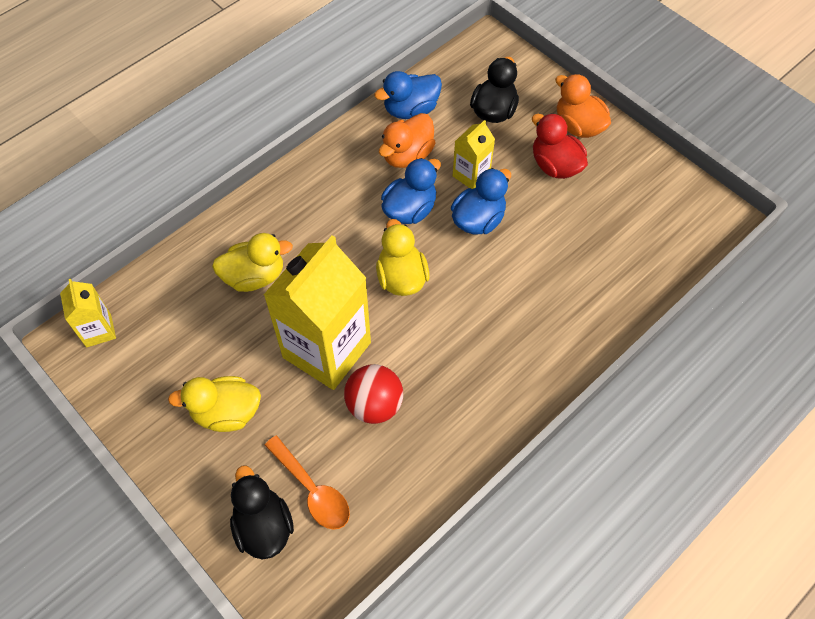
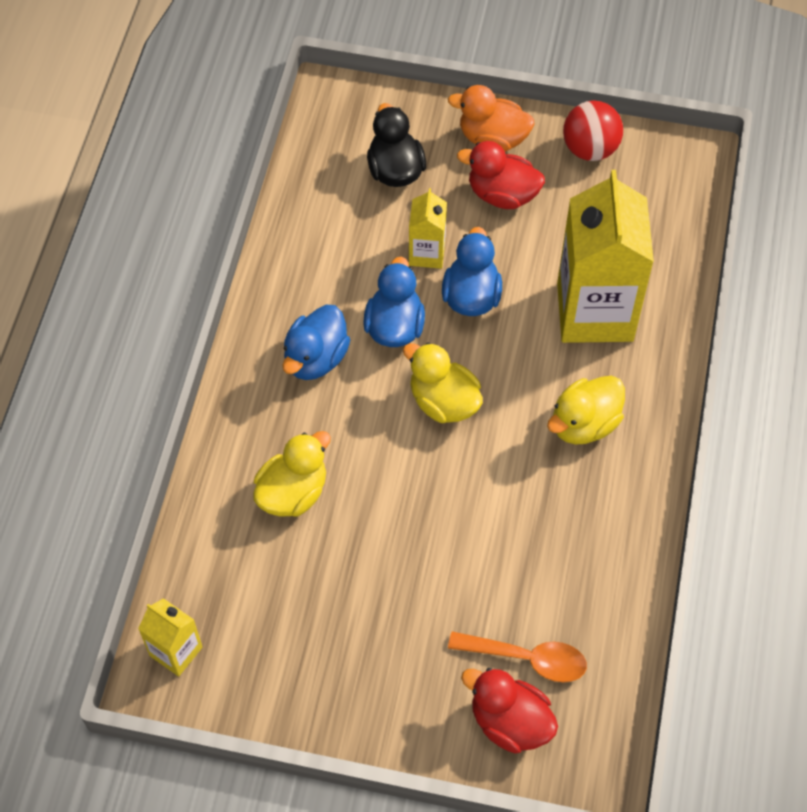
camera: 35 degrees left, 0 degrees up
(226, 413) = (383, 644): yellow duck -> yellow duck (584, 424)
(263, 526) = (509, 722): black duck -> red duck
(327, 350) = (429, 519): yellow carton -> yellow carton (595, 312)
(374, 405) = (519, 542): red ball -> red ball (590, 149)
(407, 155) = (344, 270): orange duck -> none
(410, 110) = (307, 218): blue duck -> blue duck (316, 358)

